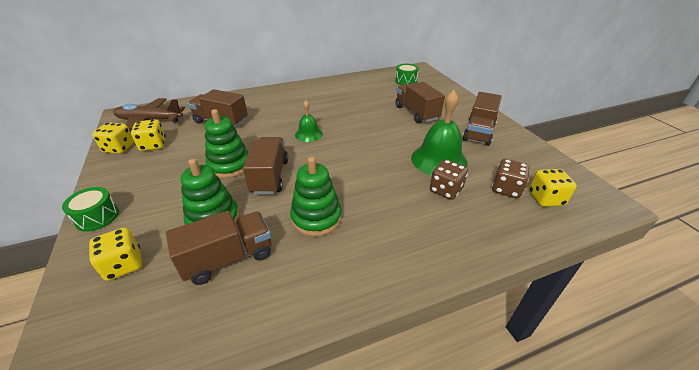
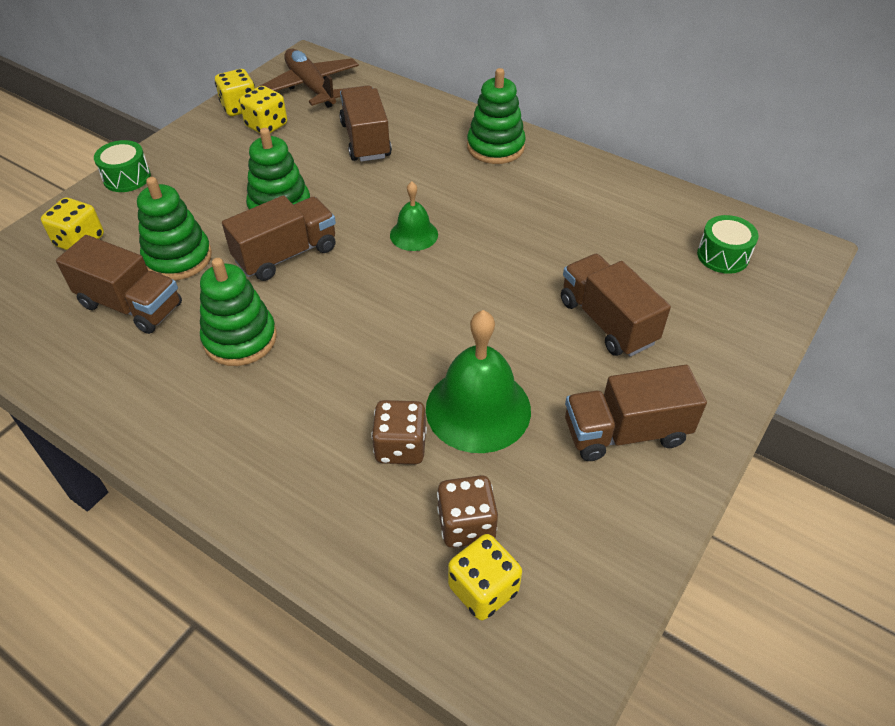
camera: 55 degrees right, 10 degrees up
(281, 95) = (495, 147): none -> green stacking toy
(416, 113) = (607, 322): brown truck -> brown truck turned 60 degrees counterclockwise

